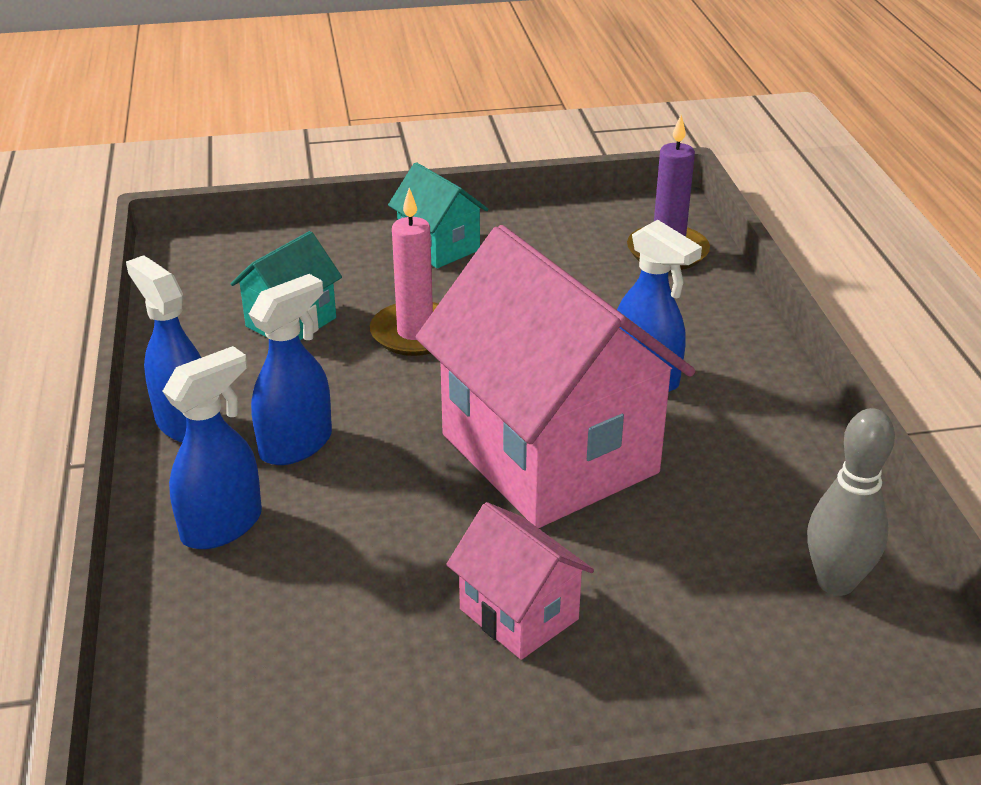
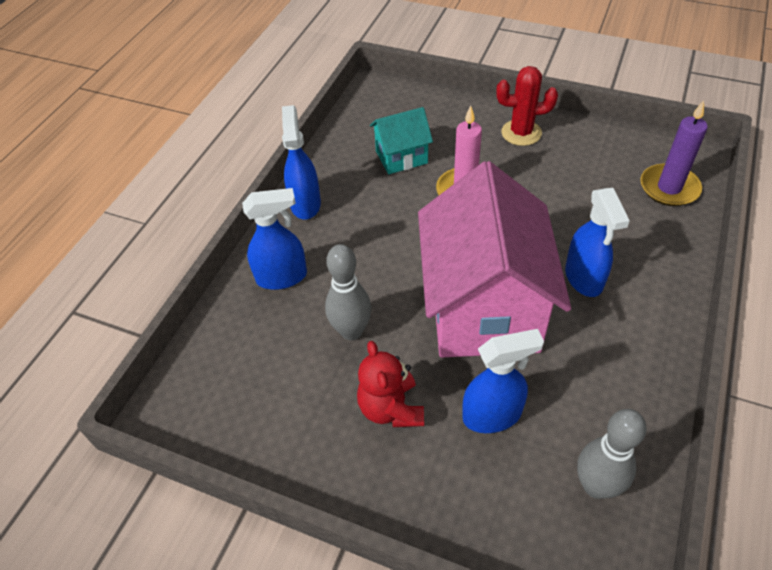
camera: 35 degrees right, 15 degrees up
(296, 444) = (351, 241): blue spray bottle -> blue spray bottle (492, 415)
(387, 549) = (351, 331): none -> grey bowling pin
(439, 247) = (521, 133): turquoise house -> red cactus
(519, 614) = (391, 408): pink house -> red teddy bear

